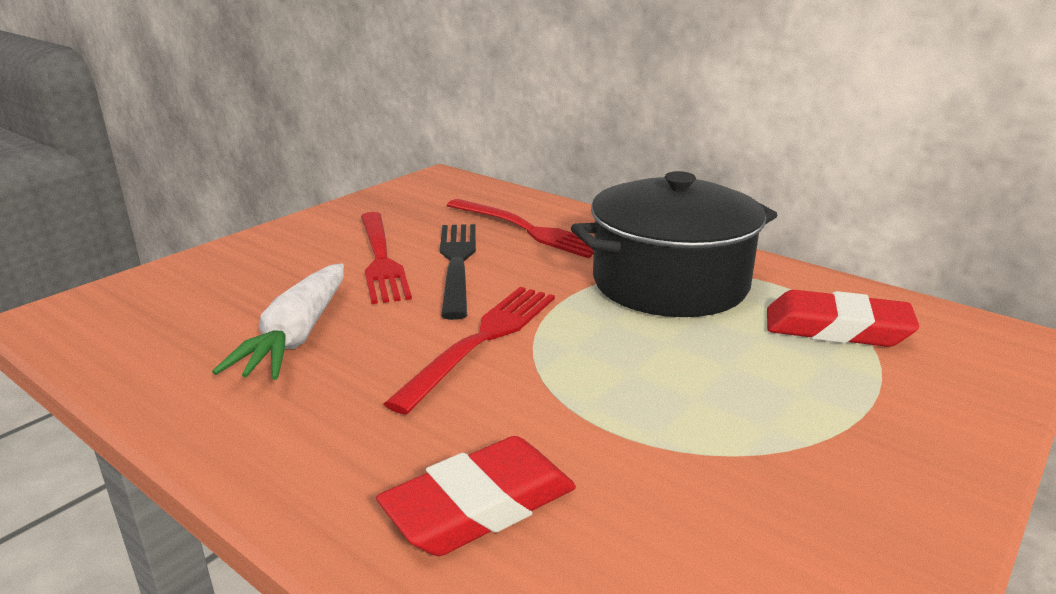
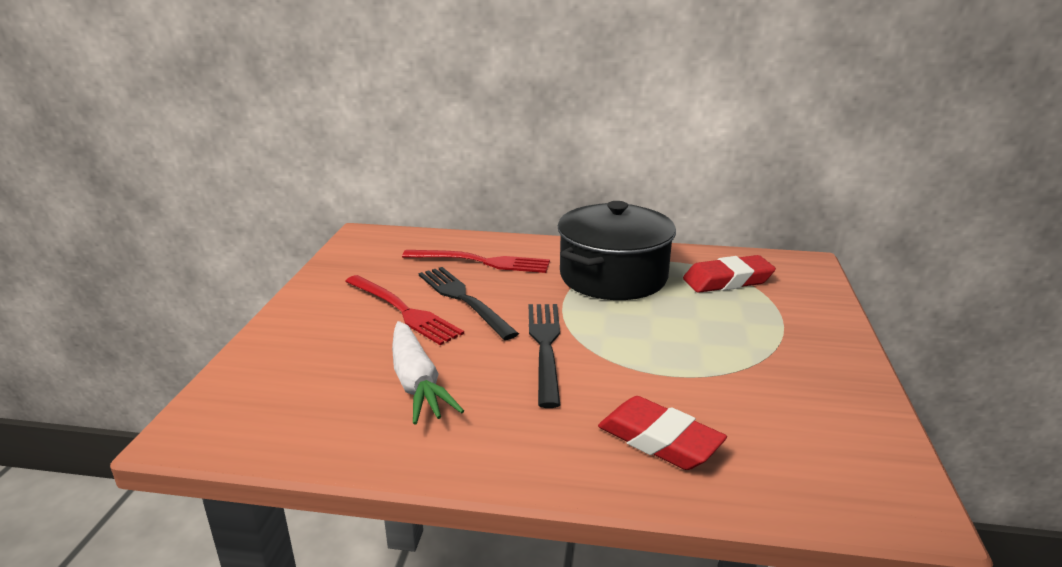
camera: 30 degrees left, 0 degrees up
(480, 506) = (659, 440): red eraser -> red eraser turned 75 degrees counterclockwise
(483, 339) = (545, 346): red fork -> black fork

